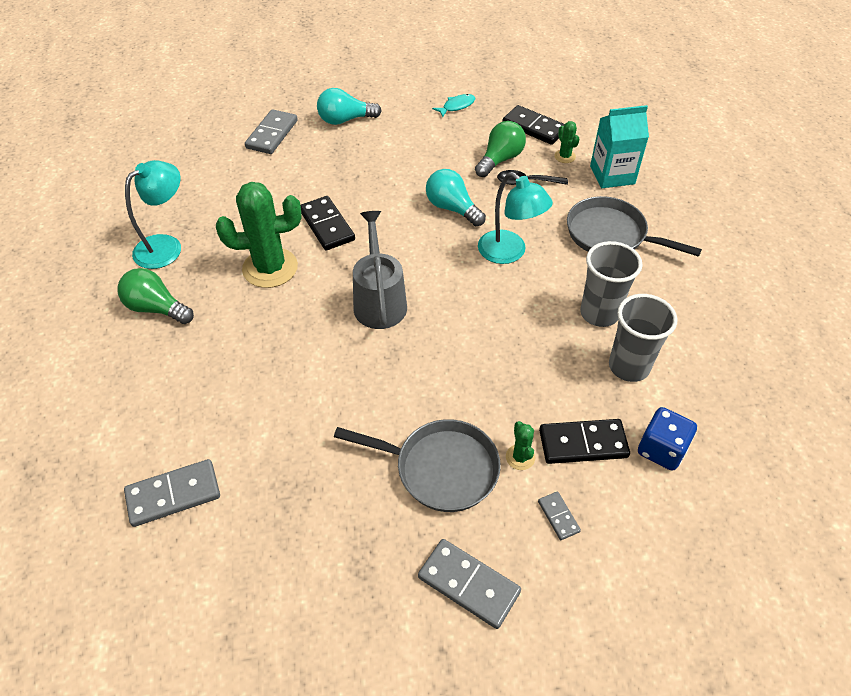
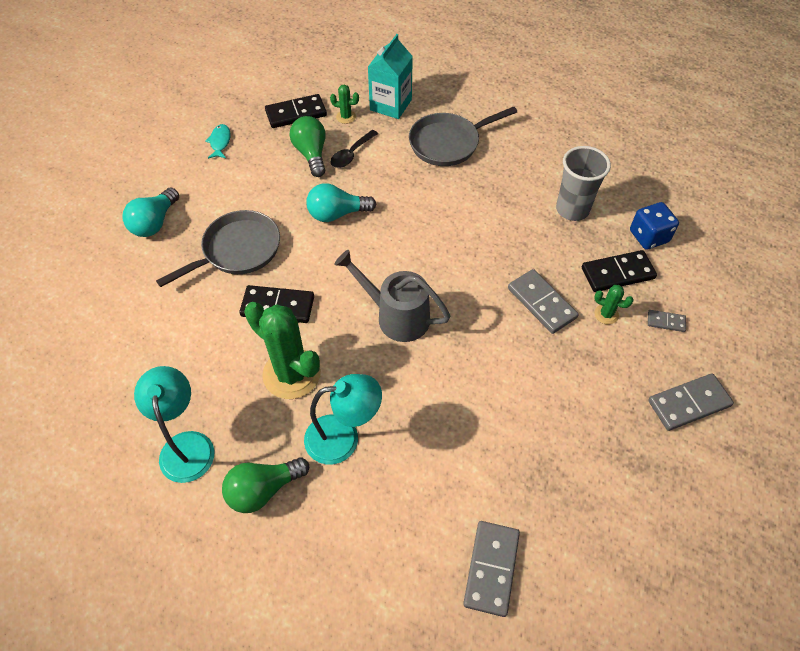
camera: 55 degrees left, 5 degrees up
(270, 268) = (291, 374): green cactus -> green cactus turned 75 degrees counterclockwise
(272, 134) = (115, 285): grey domino -> grey domino (541, 303)
(440, 468) = (585, 367): grey pan -> grey pan (237, 250)
(509, 253) = (416, 208): turquoise lamp -> turquoise lamp (343, 438)
(583, 443) = (617, 273): black domino -> black domino turned 45 degrees clockwise
(599, 313) = (515, 195): grey cup -> none

